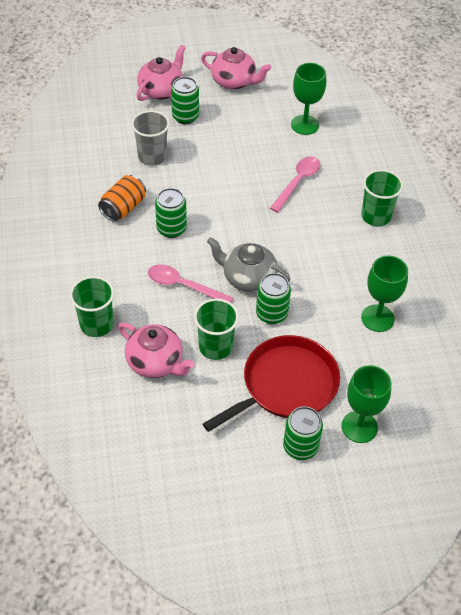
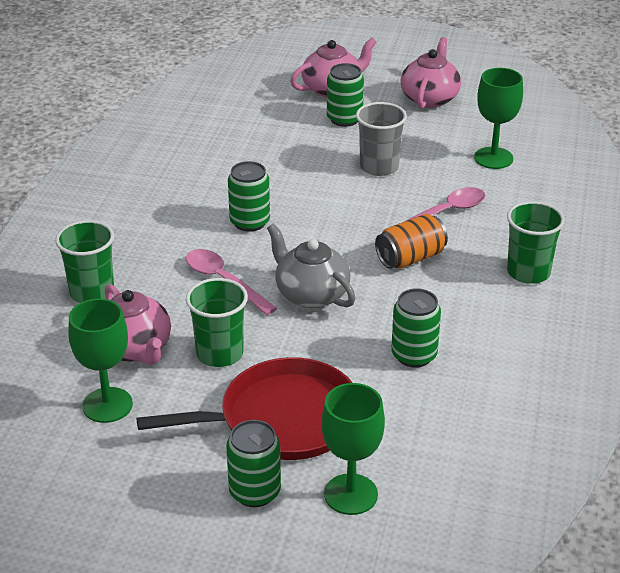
camera: 25 degrees right, 15 degrees down
(123, 208) = (206, 188): orange can -> orange can (410, 258)
(152, 156) = (276, 148): grey cup -> grey cup (379, 167)
(234, 82) = (430, 98): pink teapot -> pink teapot turned 120 degrees counterclockwise
(271, 314) = (316, 339): green can -> green can (414, 355)
(377, 318) = (457, 381): green goblet -> green goblet (107, 405)

